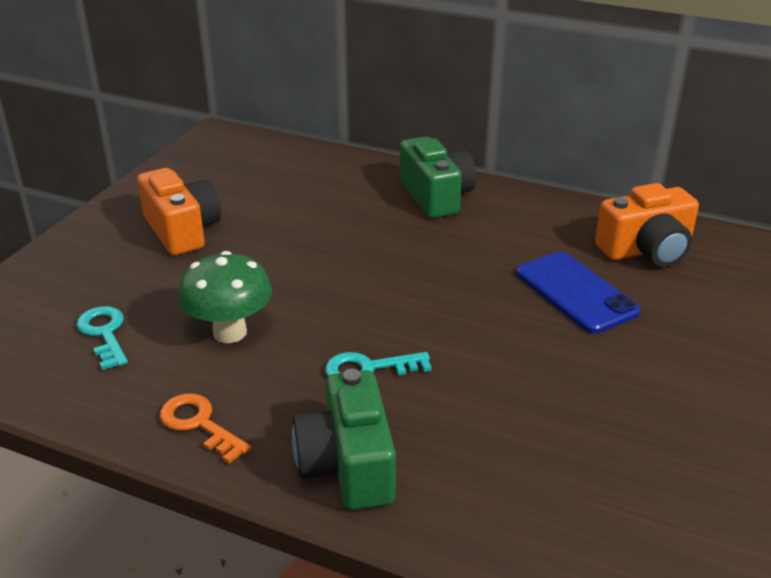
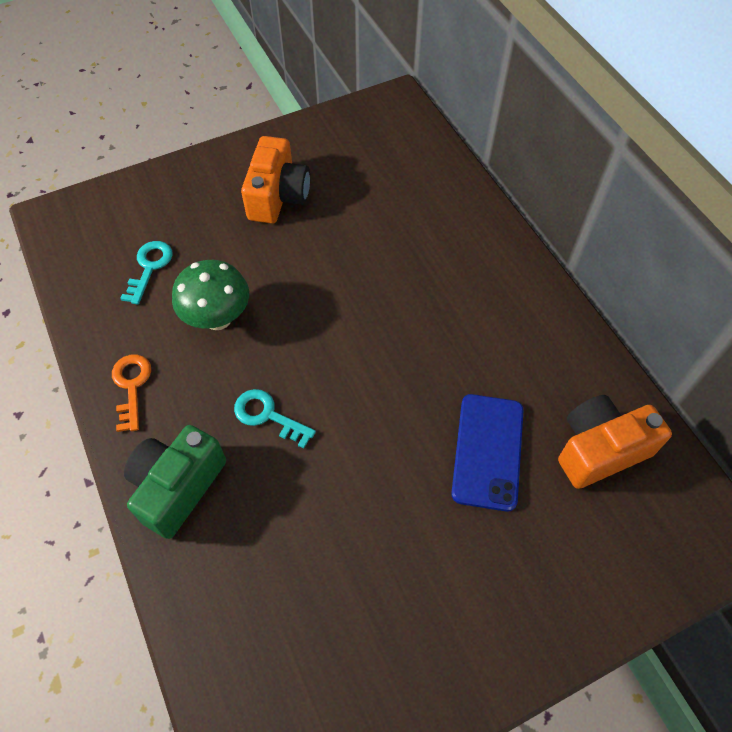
camera: 40 degrees right, 25 degrees up
(436, 196) = (491, 273): green camera -> none
(646, 250) = (600, 449): orange camera -> orange camera turned 135 degrees clockwise

